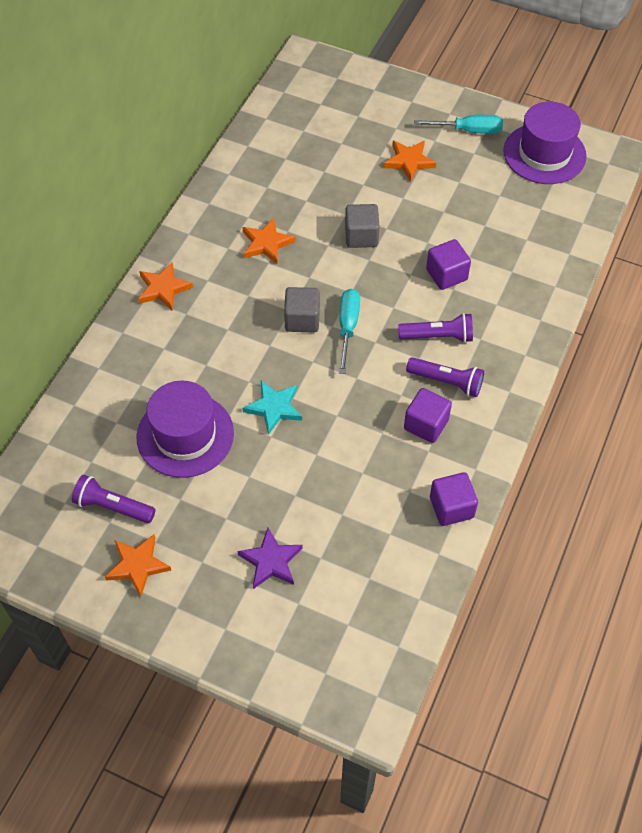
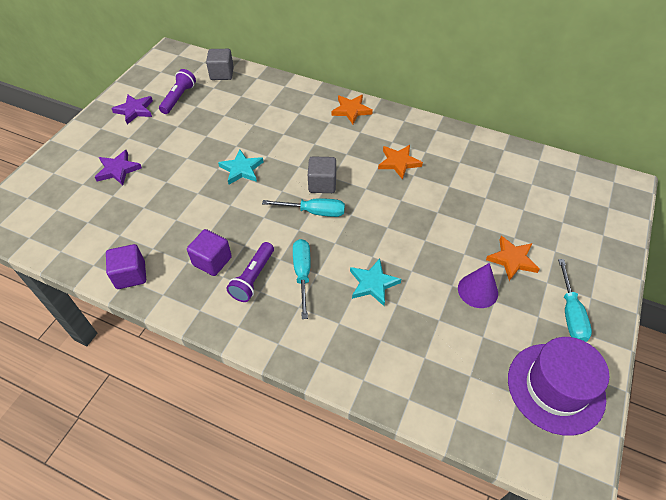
camera: 90 degrees right, 5 degrees down
(137, 565) = (135, 110): orange star -> purple star
(185, 435) = (226, 126): purple hat -> none
(361, 236) = (413, 222): grey cube -> grey cube (222, 74)
(438, 336) = (302, 274): purple flashlight -> turquoise screwdriver
(446, 275) = (373, 283): purple cube -> turquoise star
(448, 192) = (477, 290): none -> purple cone

